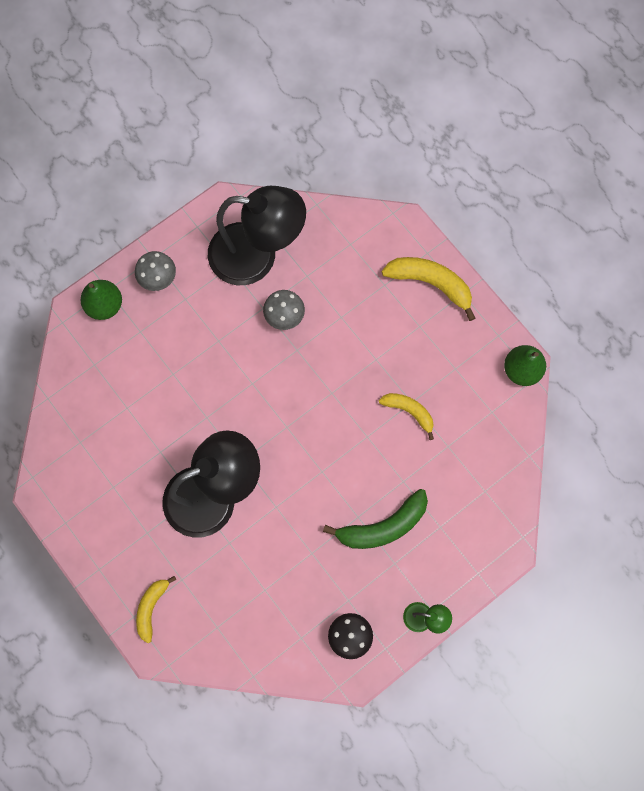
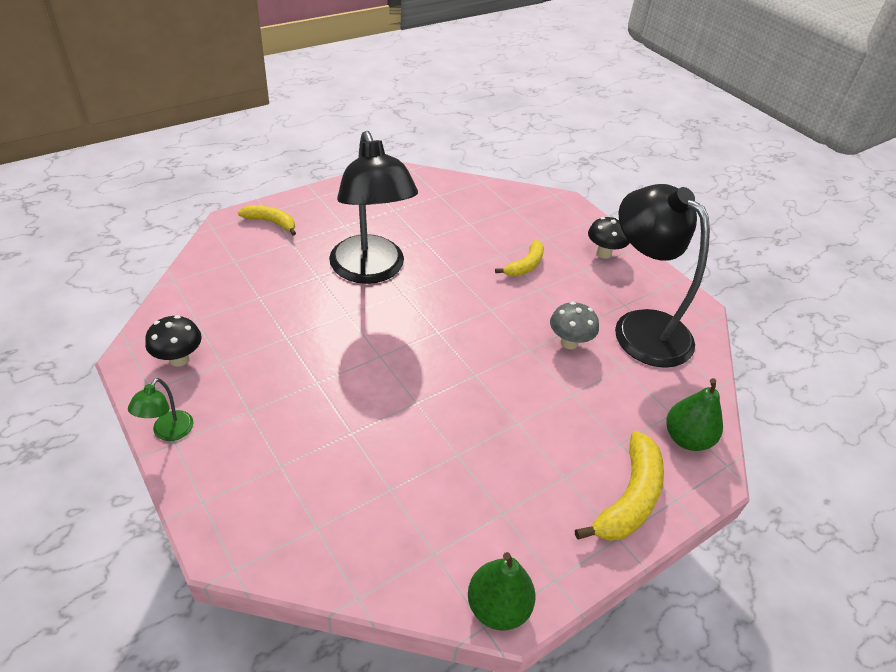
camera: 90 degrees right, 30 degrees down
(104, 305) = (572, 218): green pear -> green pear (686, 438)
(158, 279) = (603, 253): grey mushroom -> black mushroom
(257, 256) = (641, 327): black lamp -> black lamp turned 135 degrees clockwise
(382, 526) = (299, 404): green banana -> none
(409, 412) = (443, 450): yellow banana -> yellow banana (525, 266)

